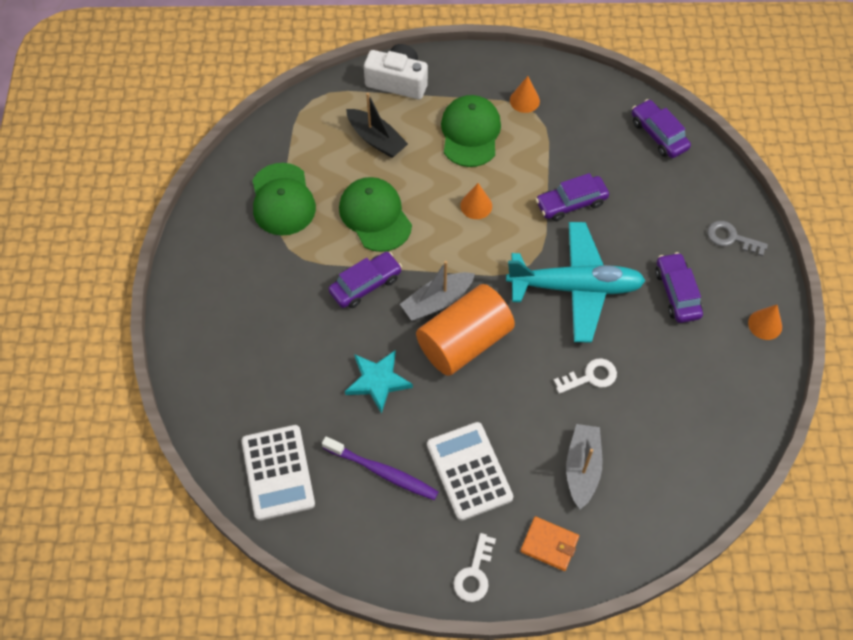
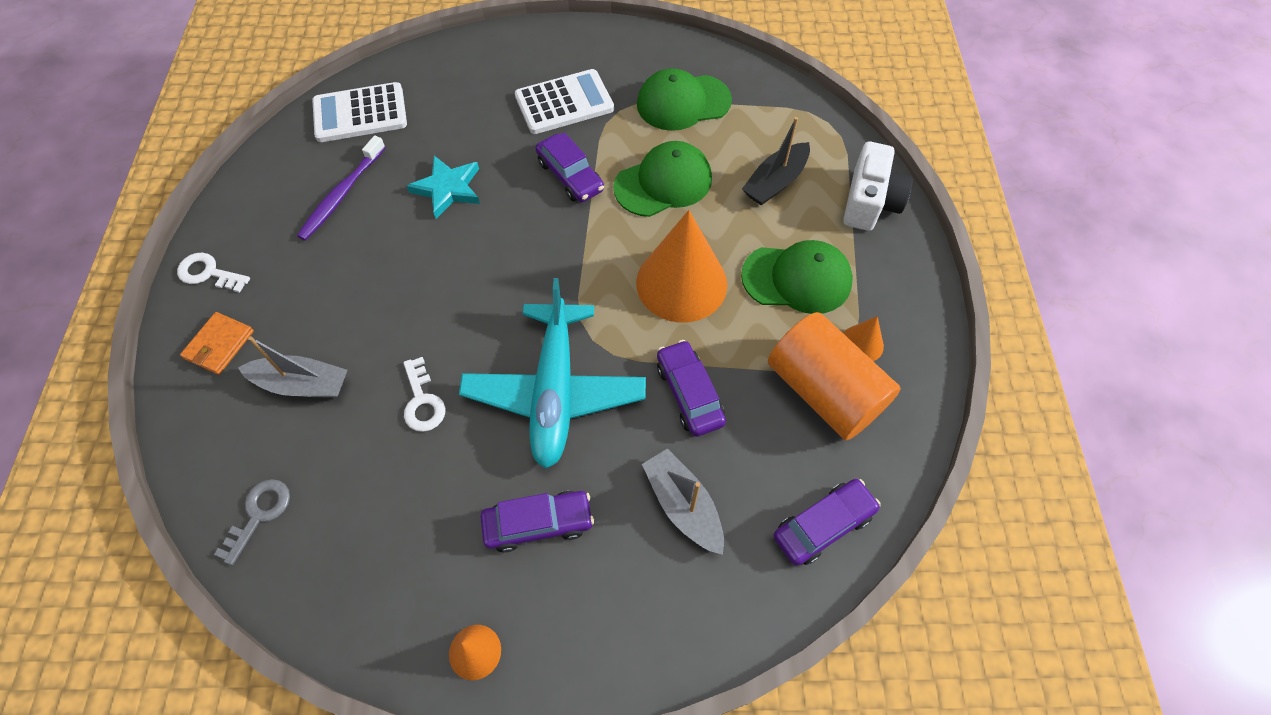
camera: 90 degrees right, 0 degrees up
(437, 301) = (544, 242): grey boat -> grey boat (683, 505)
(464, 342) = (487, 268): orange cylinder -> orange cylinder (824, 391)
(469, 471) = (325, 270): white calculator -> white calculator (564, 103)
(476, 205) = (681, 283): orange cone -> orange cone, size x2.22
(731, 238) = (631, 619): grey key -> grey key (259, 514)

